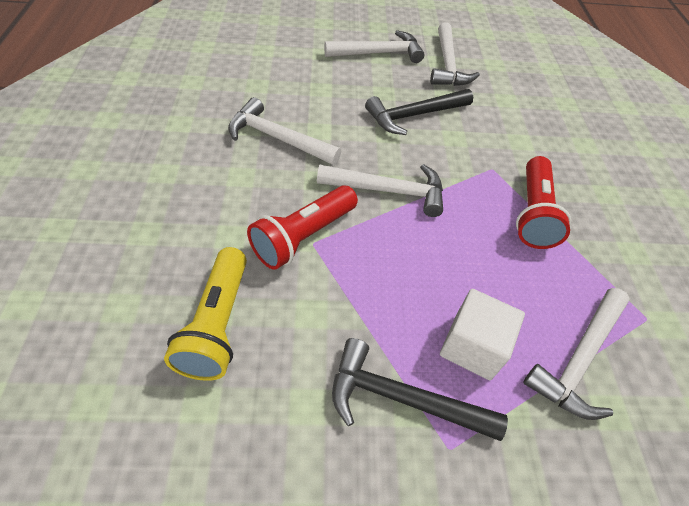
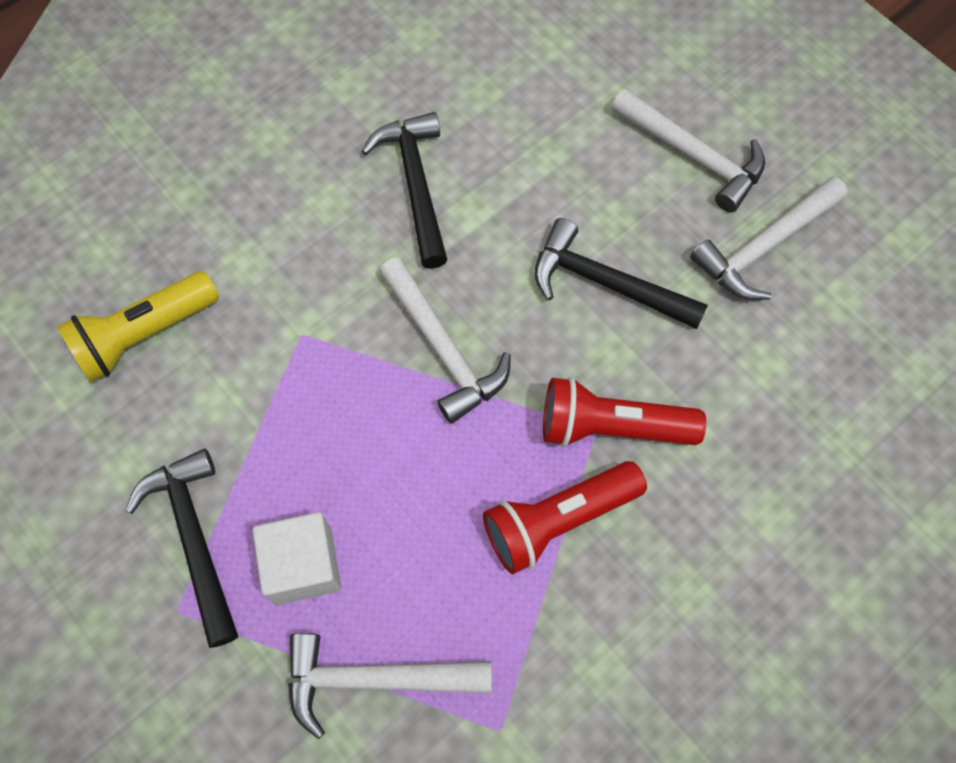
camera: 55 degrees right, 15 degrees up
(278, 138) = (415, 185): white hammer -> black hammer
(303, 237) = (302, 320): red flashlight -> red flashlight (611, 427)

